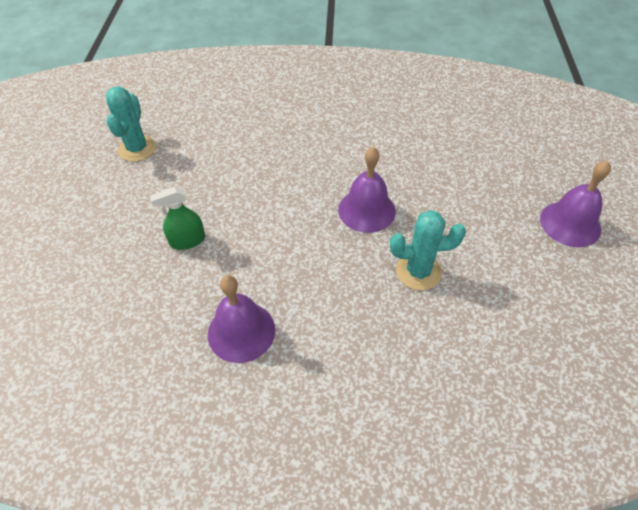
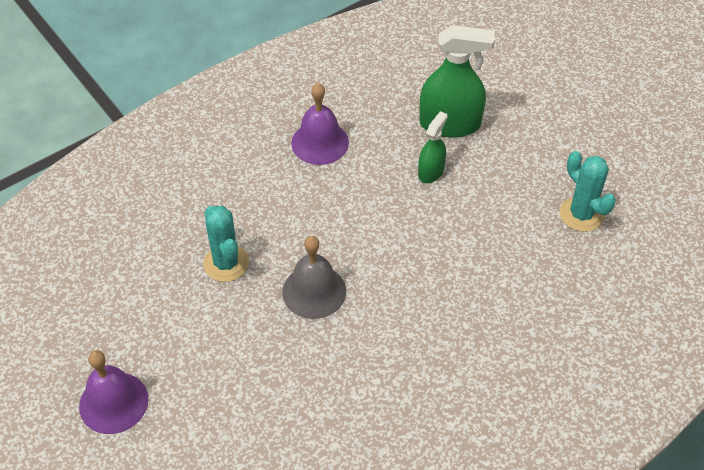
camera: 140 degrees right, 0 degrees up
(121, 270) = (450, 124): none -> green spray bottle
(366, 210) = (314, 291): purple bell -> grey bell
(418, 271) = (226, 263): turquoise cactus -> turquoise cactus turned 75 degrees counterclockwise

